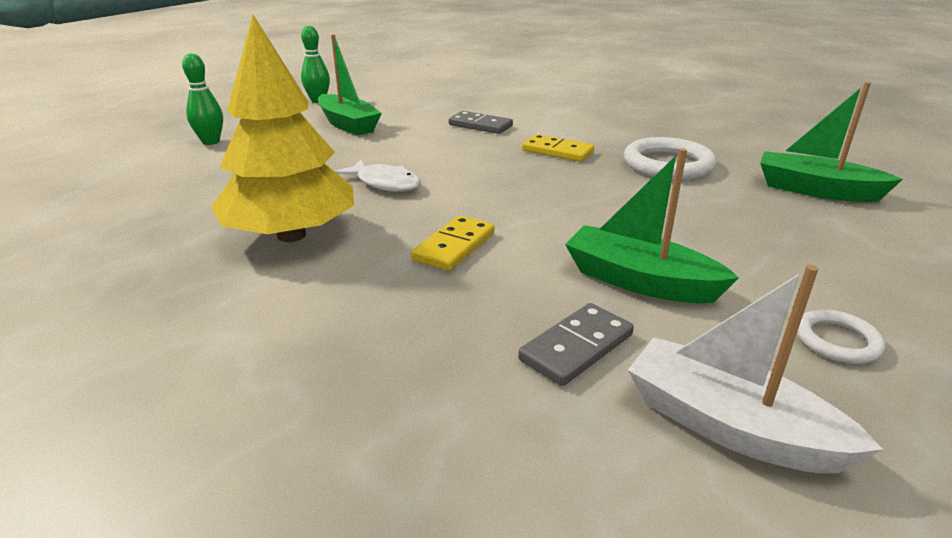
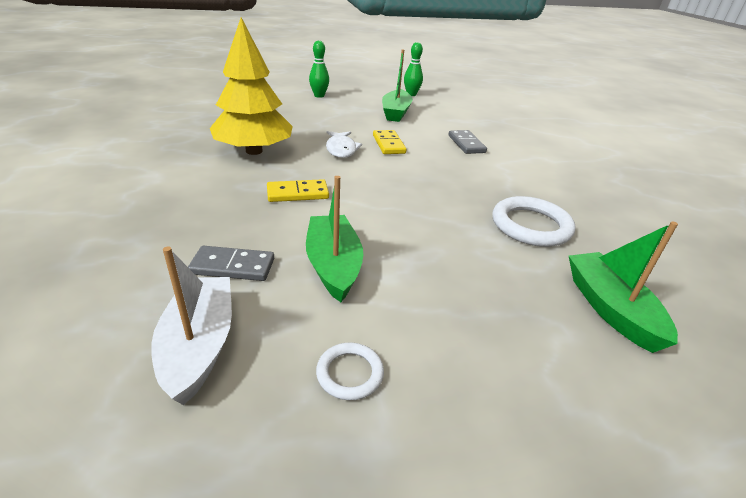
camera: 45 degrees right, 5 degrees up
(557, 151) = (474, 180): yellow domino -> yellow domino (388, 144)

